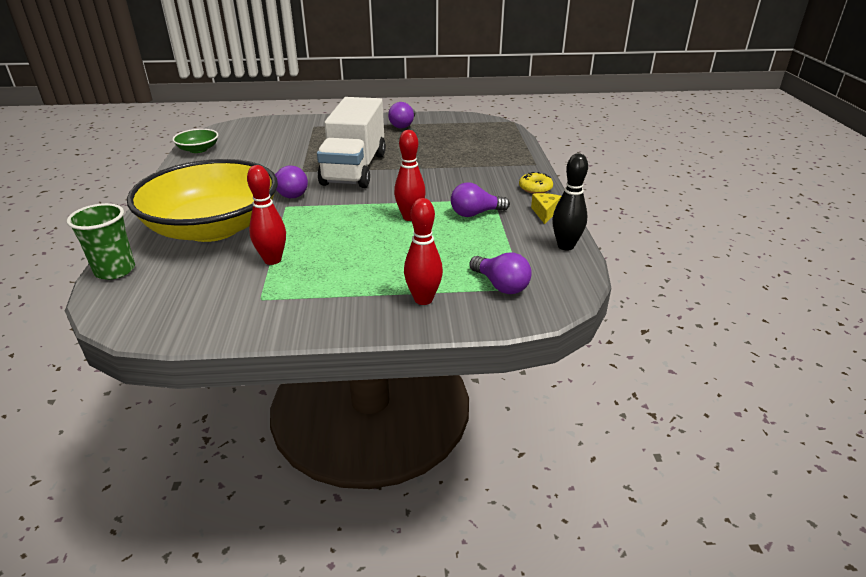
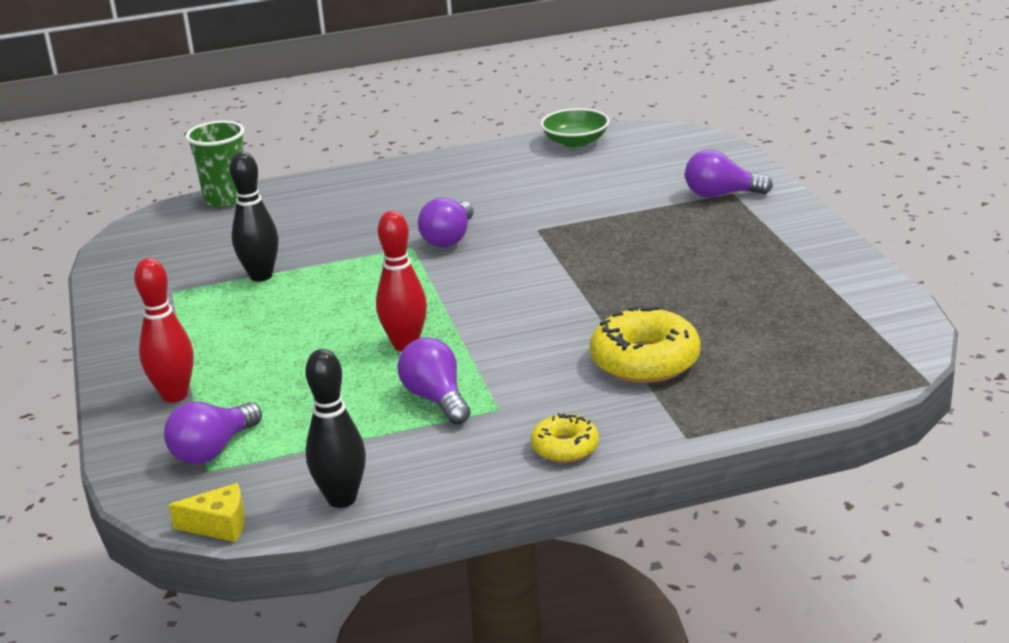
camera: 80 degrees right, 5 degrees down
(213, 227) = (336, 219): yellow bowl -> none
(272, 260) = (261, 276): red bowling pin -> black bowling pin
(354, 169) = (566, 266): white truck -> none
(403, 125) = (801, 267): purple light bulb -> purple light bulb (721, 194)
(466, 163) = (645, 361): none -> yellow donut
(545, 213) = (461, 467): yellow cheese -> yellow cheese (219, 525)

